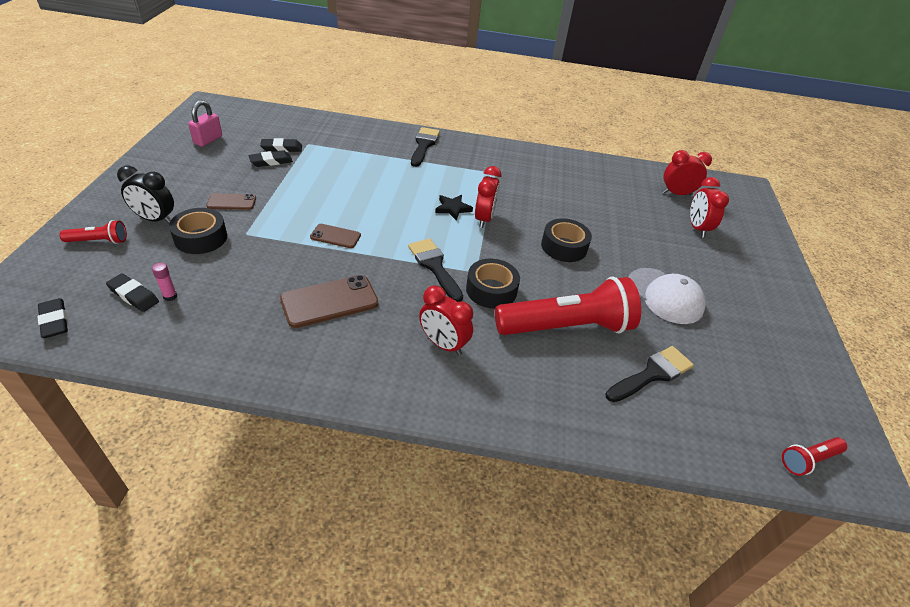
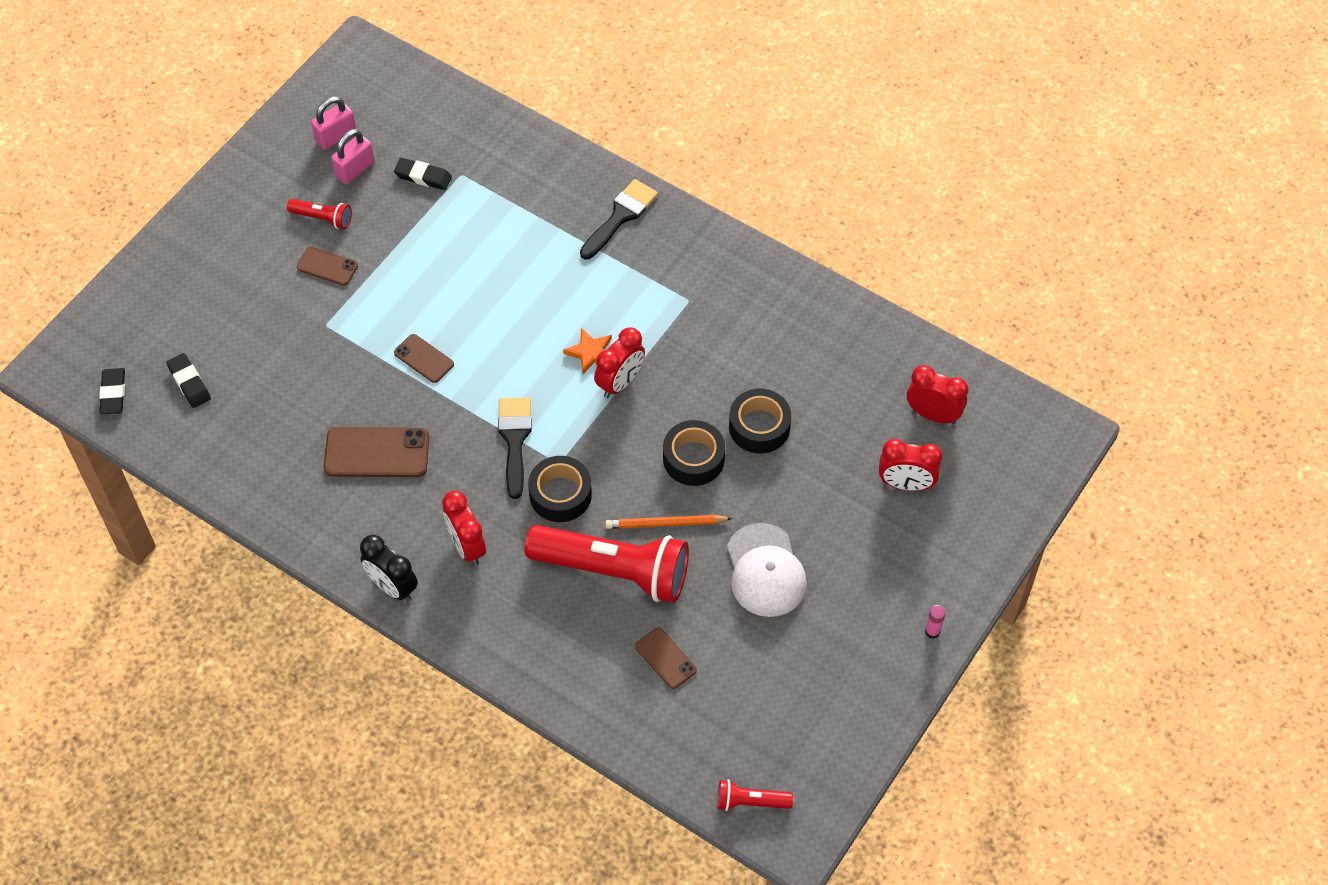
camera: 30 degrees right, 15 degrees up
(99, 241) = (172, 292): red flashlight -> red flashlight (322, 218)
(155, 219) = (236, 273): black clock -> black clock (392, 586)
(170, 296) = (223, 395): pink glue stick -> pink glue stick (932, 631)
(201, 238) = (276, 317): black tape -> black tape (759, 427)
(230, 152) = (355, 169): none -> pink padlock
(271, 161) = (399, 201): black eraser -> none
(452, 208) = (590, 352): black star -> orange star
(577, 287) = (665, 524): none -> orange pencil
(652, 374) = (665, 658): black brush -> brown phone
(697, 228) = (906, 484): red clock -> red clock turned 105 degrees counterclockwise

